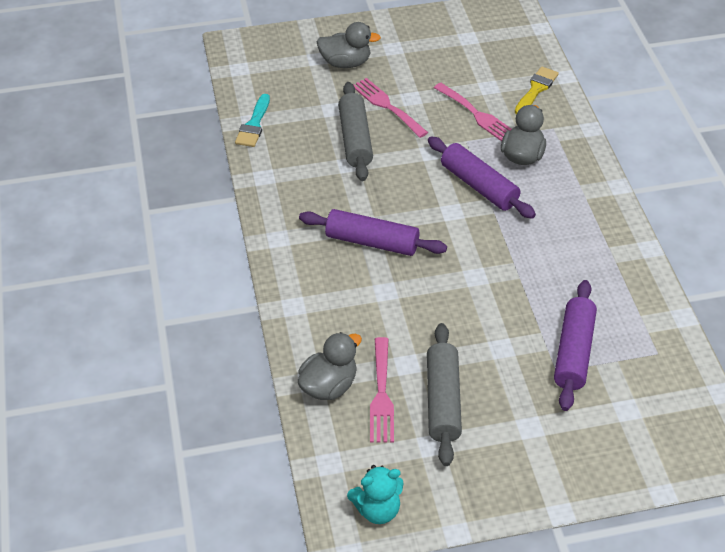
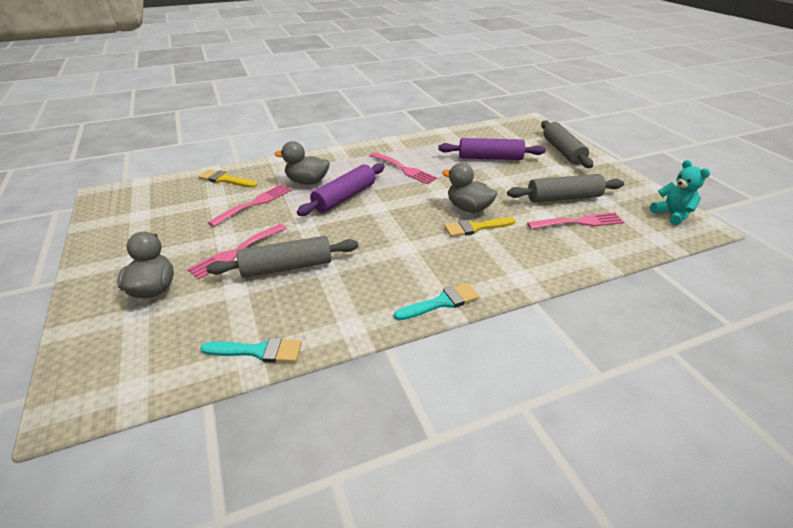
camera: 100 degrees left, 10 degrees down
(275, 237) = (441, 302): none -> turquoise brush
(329, 386) = (591, 247): grey duck -> grey duck (468, 208)
(372, 242) = (425, 242): purple rolling pin -> none
(390, 290) = (475, 228): none -> yellow brush
(546, 249) = (404, 169): none -> pink fork
(590, 456) = (563, 151): none -> grey rolling pin

